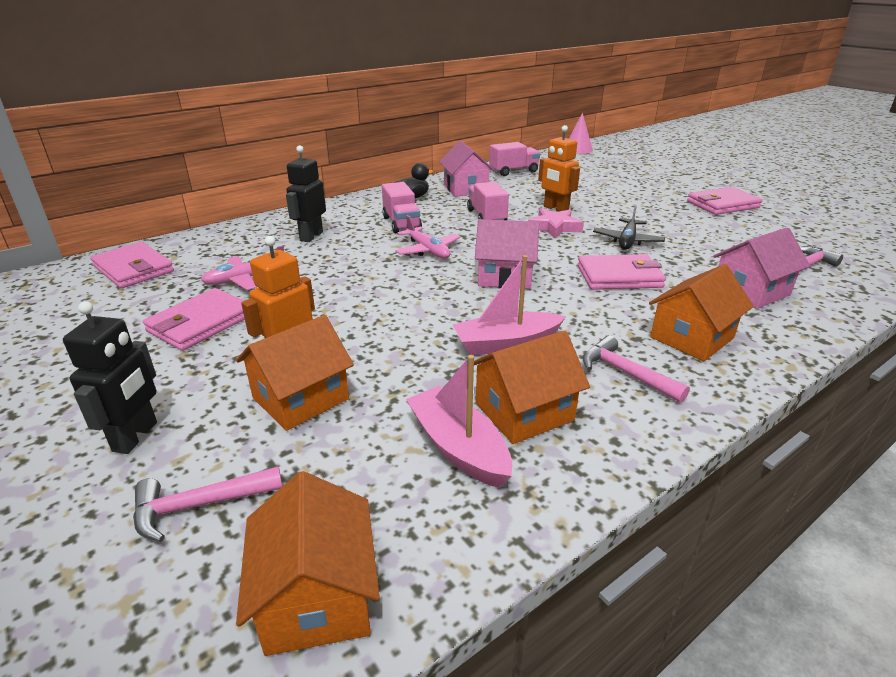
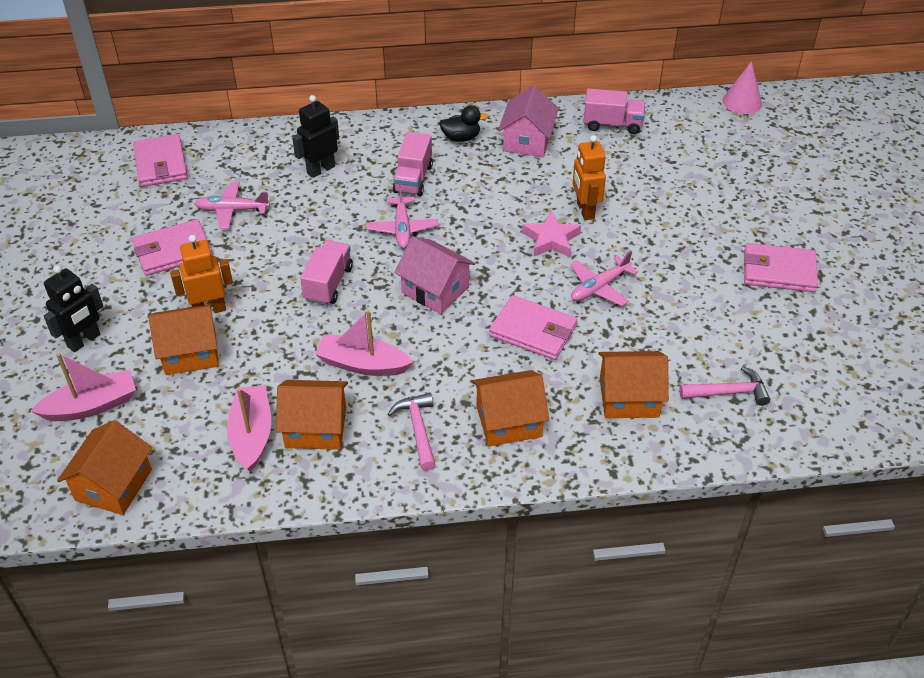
camera: 30 degrees right, 15 degrees up
(199, 505) = (91, 406): pink hammer -> pink boat
(486, 216) = (502, 197): pink truck -> pink truck (328, 284)
(627, 241) = (599, 287): black plane -> pink plane
(751, 291) = (629, 398): pink house -> orange house

